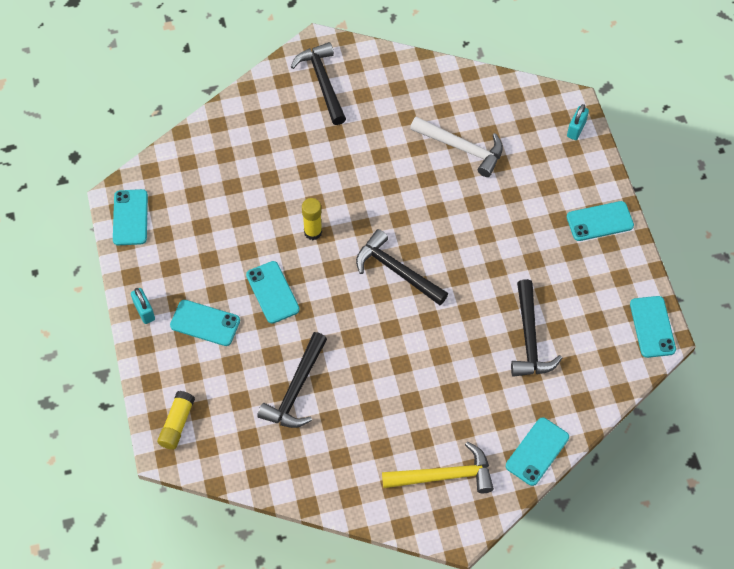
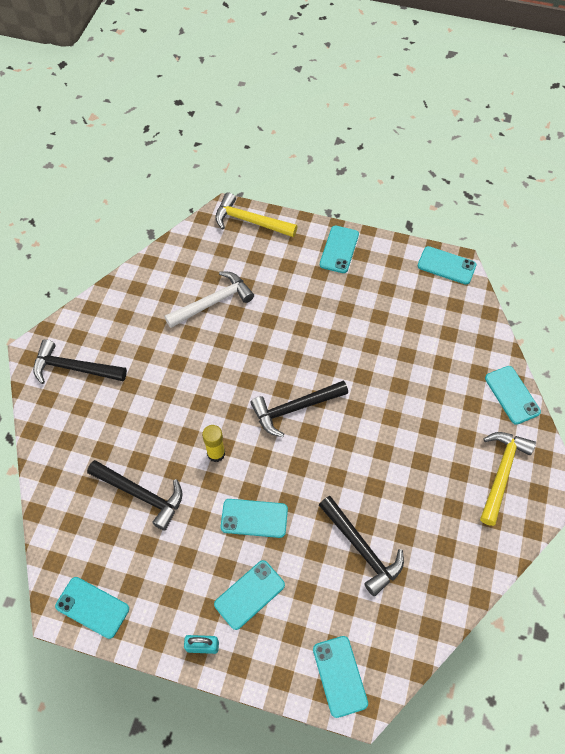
camera: 60 degrees left, 0 degrees up
(177, 424) = (340, 676): yellow glue stick -> turquoise phone
(529, 338) = (411, 348): black hammer -> black hammer (141, 494)
(576, 129) = (250, 221): turquoise padlock -> yellow hammer

